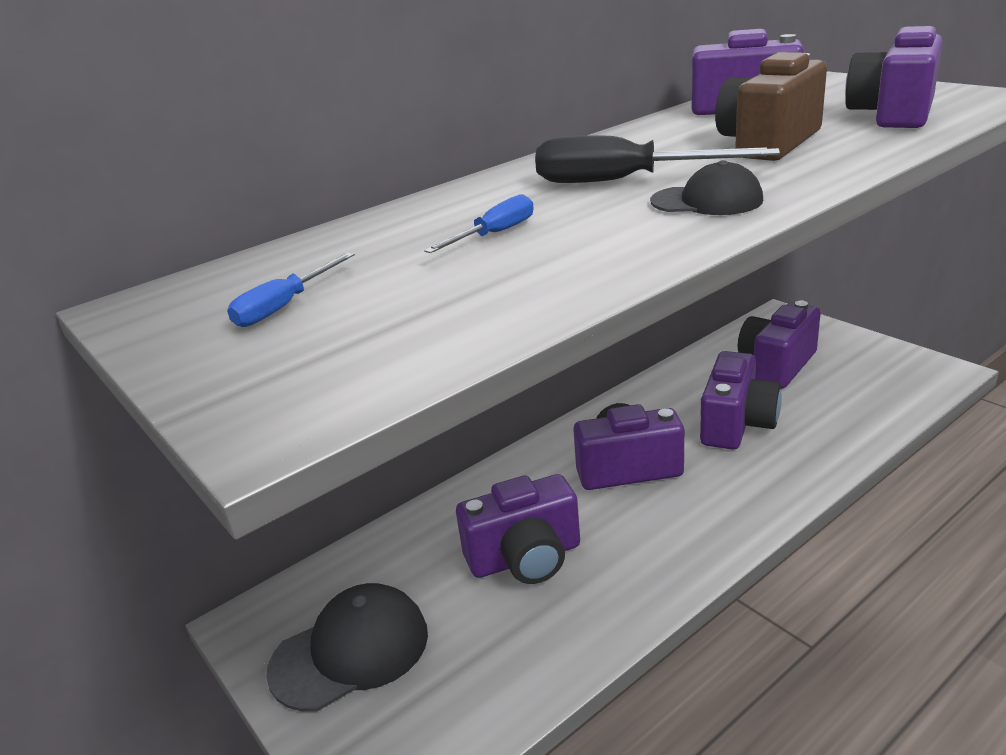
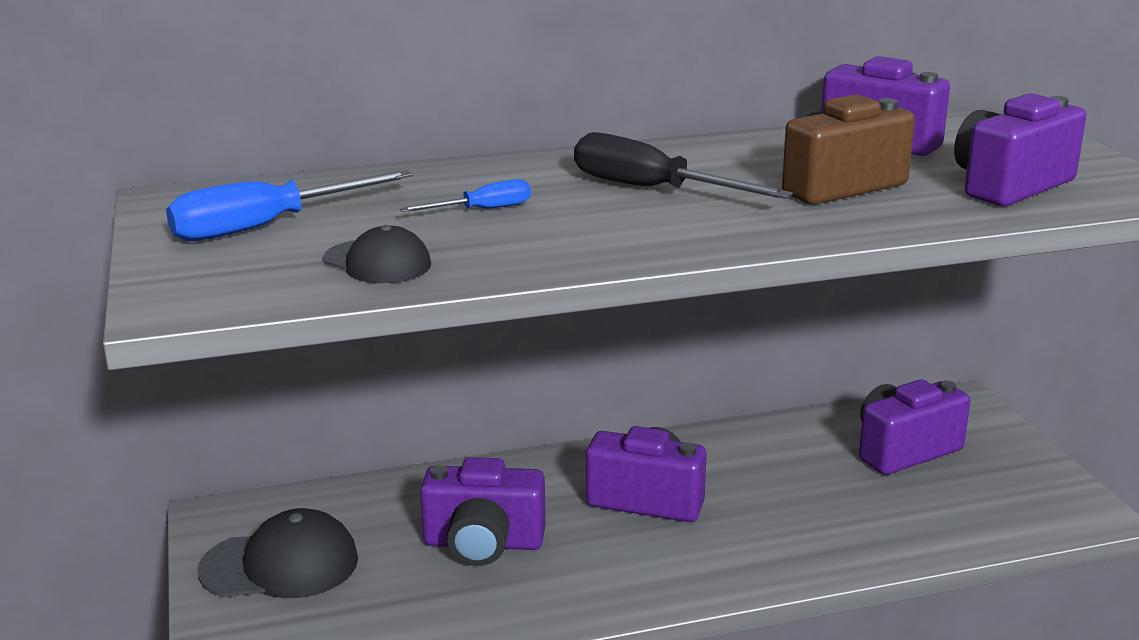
camera: 20 degrees right, 5 degrees down
(284, 306) = (266, 226): blue screwdriver -> blue screwdriver, size x1.84
(707, 201) = (690, 227): black cap -> black cap (377, 262)
(736, 424) = (799, 494): purple camera -> none

